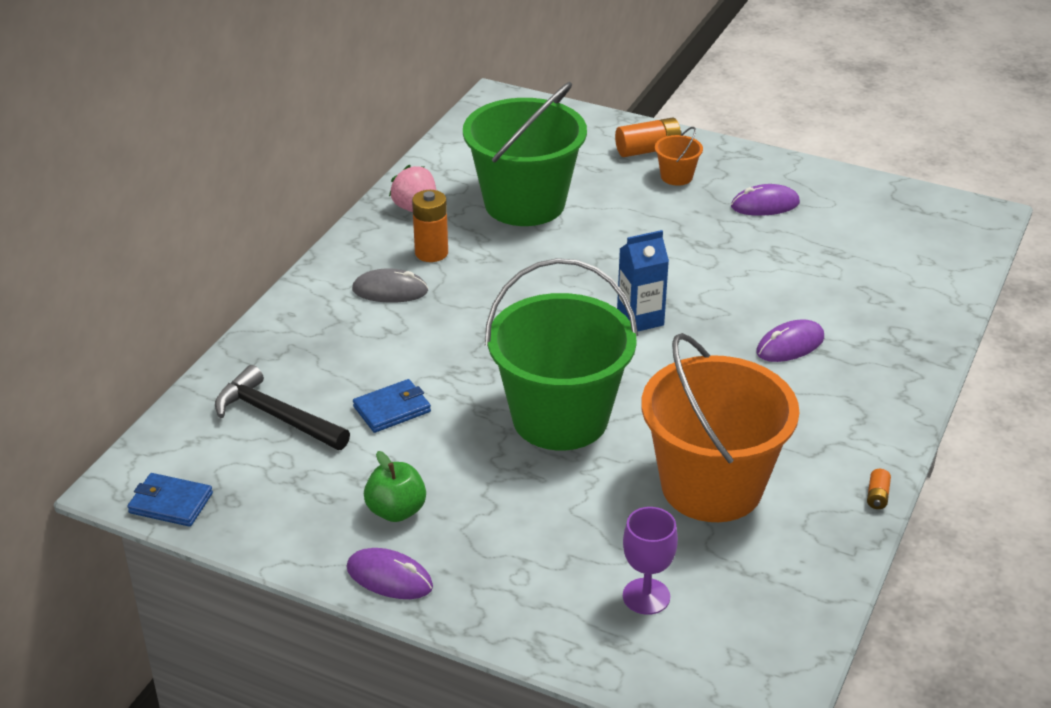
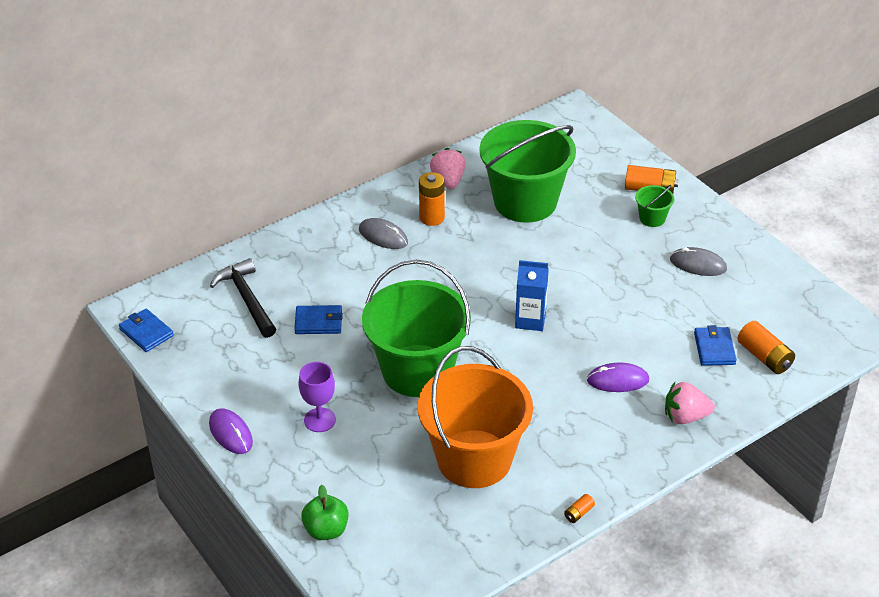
camera: 30 degrees right, 5 degrees up
(396, 511) = (268, 392): green apple -> green apple (326, 530)
(646, 596) = (370, 513): purple goblet -> purple goblet (320, 420)
(676, 176) = (652, 218): orange bucket -> green bucket
(765, 205) = (698, 264): purple mouse -> grey mouse
(857, 278) = (714, 348): none -> blue wallet
(892, 355) = (685, 417): none -> pink strawberry
(913, 269) = (764, 357): none -> orange battery

